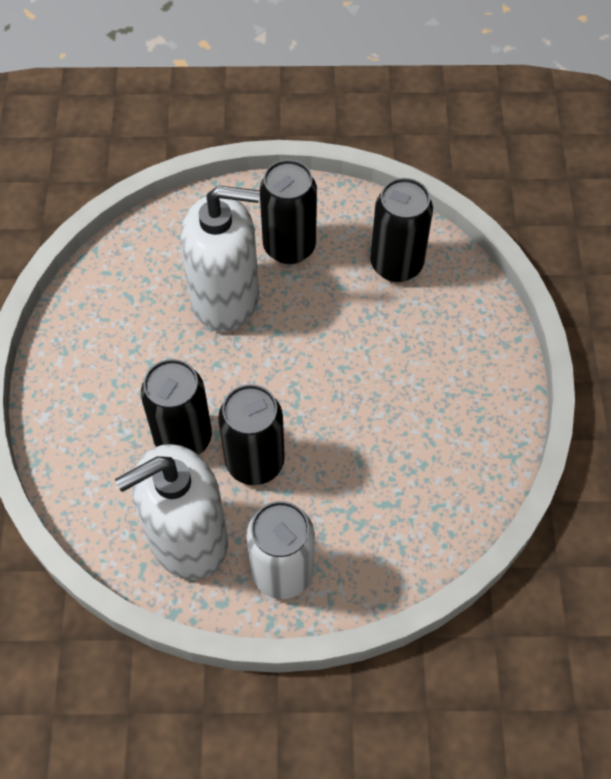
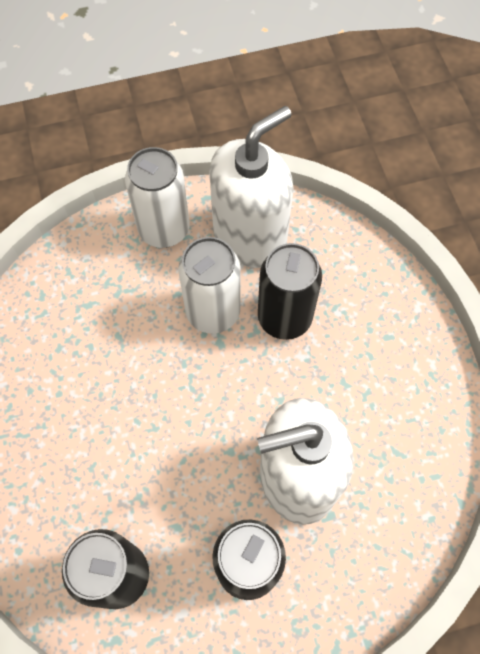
camera: 165 degrees right, 5 degrees up
(255, 462) = (213, 312): black can -> white can

